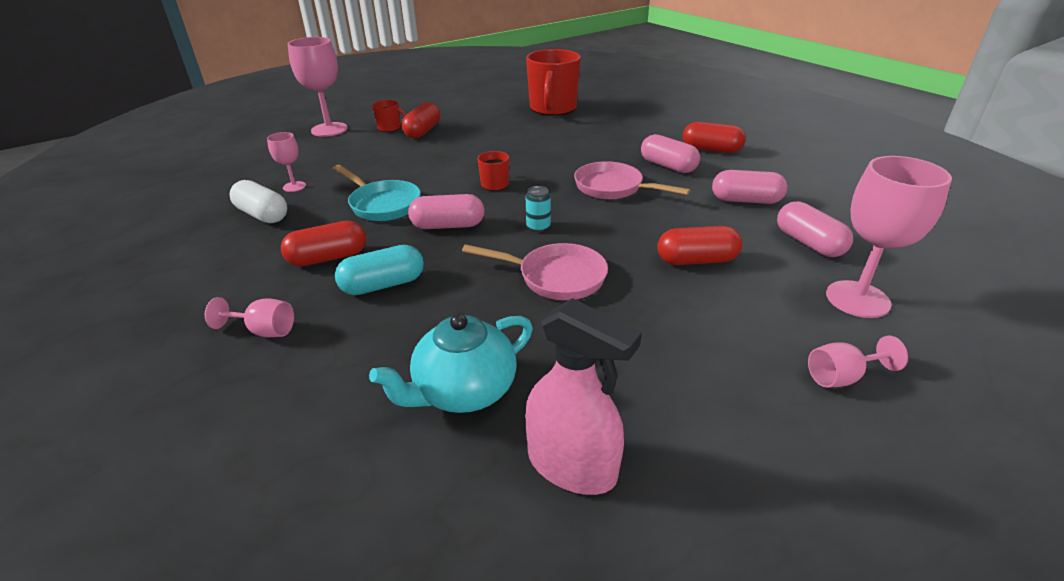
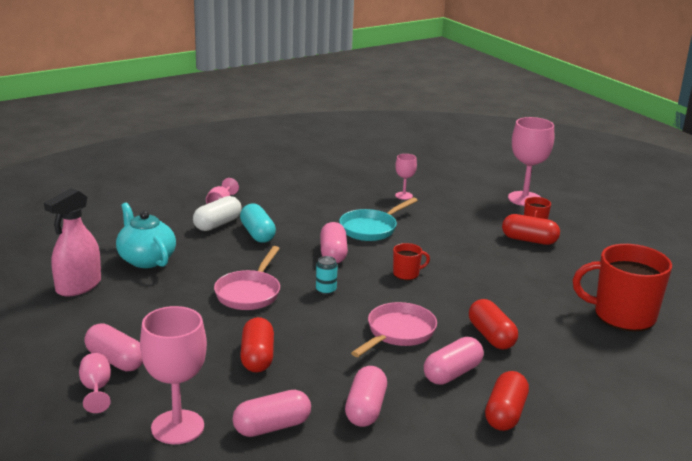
camera: 90 degrees right, 10 degrees down
(262, 215) = (358, 190): white capsule -> white capsule (217, 224)
(328, 258) = (295, 215): red capsule -> red capsule (491, 336)
(766, 371) = (115, 360): none -> pink capsule

